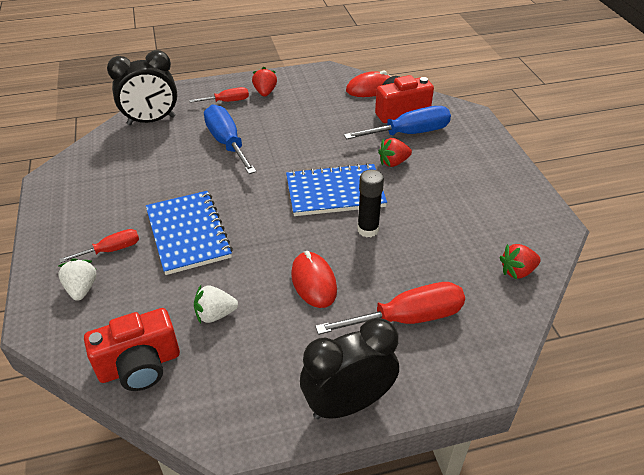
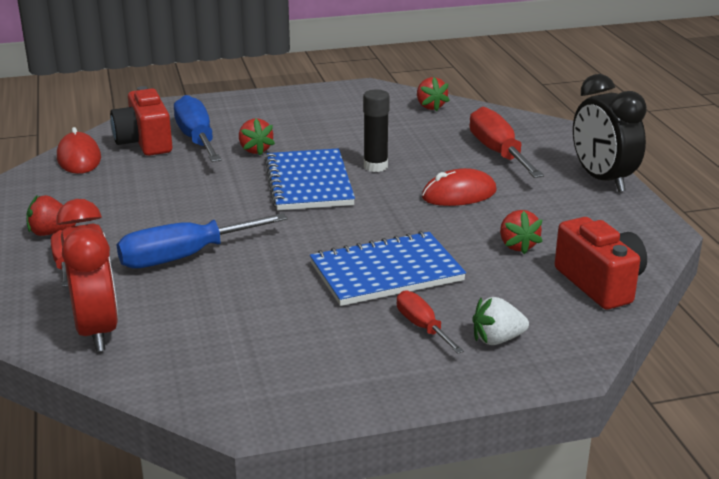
camera: 90 degrees left, 15 degrees down
(151, 121) = (96, 330): black clock -> red clock
(215, 314) = (517, 246): white strawberry -> red strawberry

